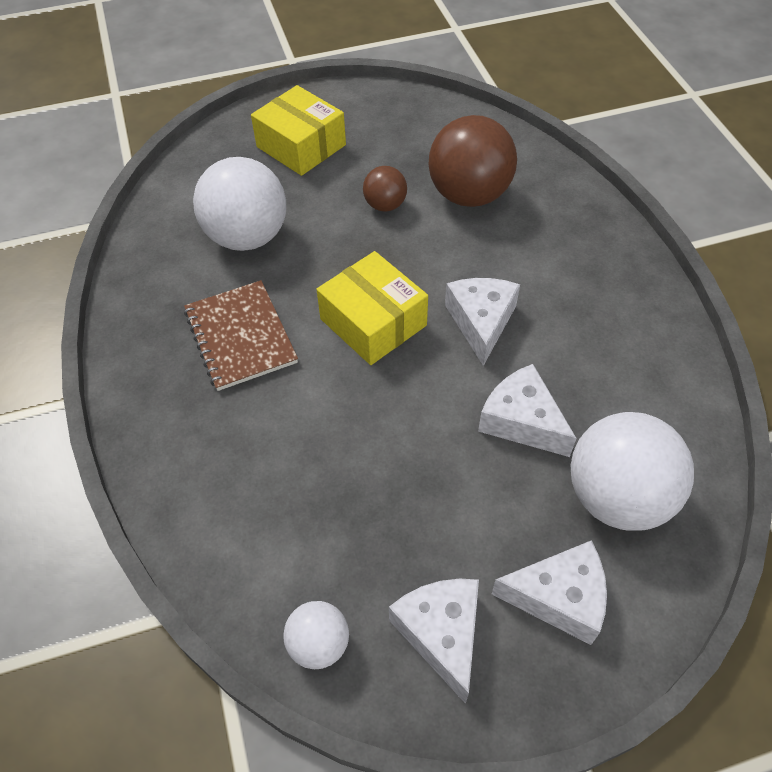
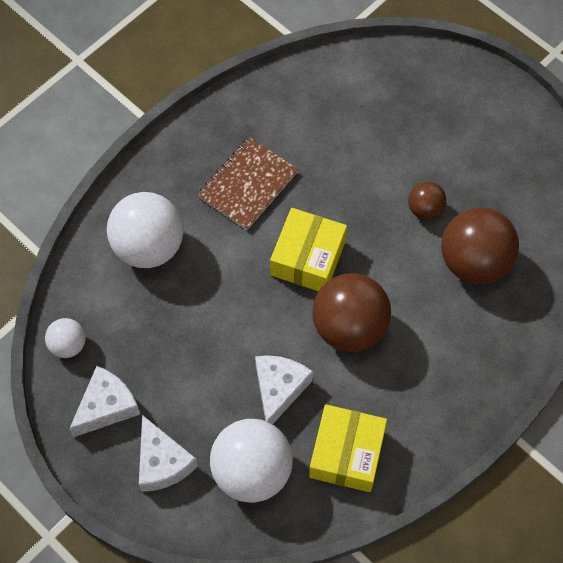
camera: 60 degrees right, 10 degrees up
(247, 237) = (336, 137): white ball -> white ball (149, 246)
(301, 146) = (451, 118): yellow box -> yellow box (347, 454)
(481, 322) = (349, 327): white cheese -> brown ball

